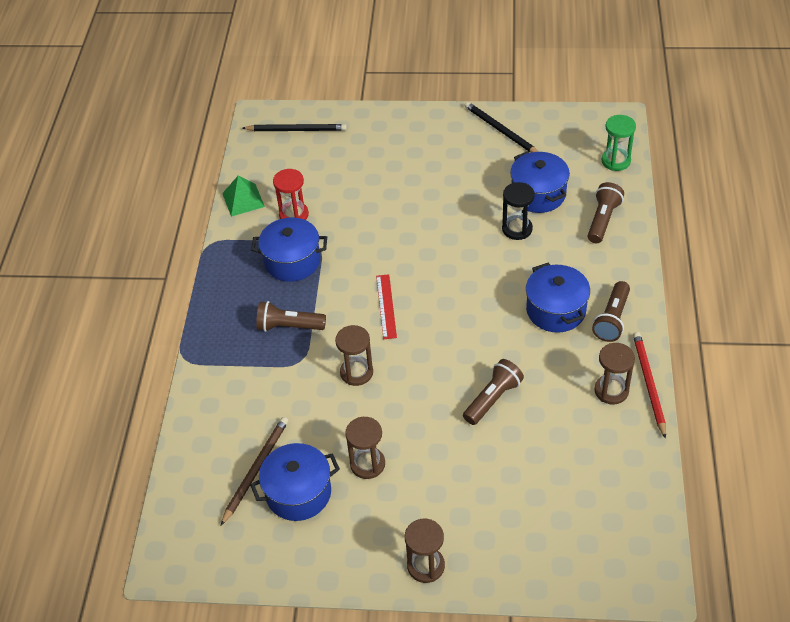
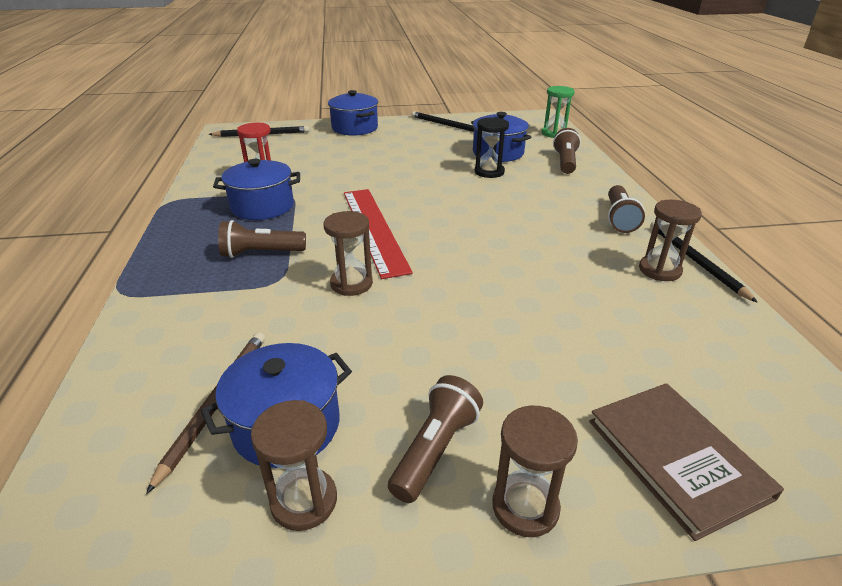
camera: 15 degrees left, 15 degrees down
(243, 200) = (208, 173): green pyramid -> none
(367, 464) = (388, 375): brown hourglass -> brown hourglass (304, 501)
(386, 306) = (374, 229): red ruler -> red ruler, size x1.90
(492, 399) = (528, 290): brown flashlight -> brown flashlight (435, 449)
(528, 551) = (676, 458): none -> brown book
(556, 310) = (558, 217): blue pot -> blue pot (354, 128)
(649, 384) = (695, 261): red pencil -> black pencil

